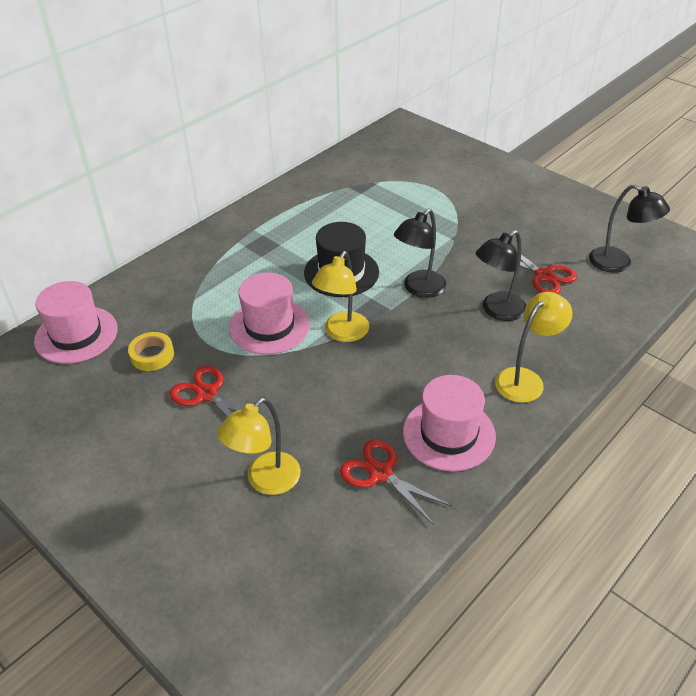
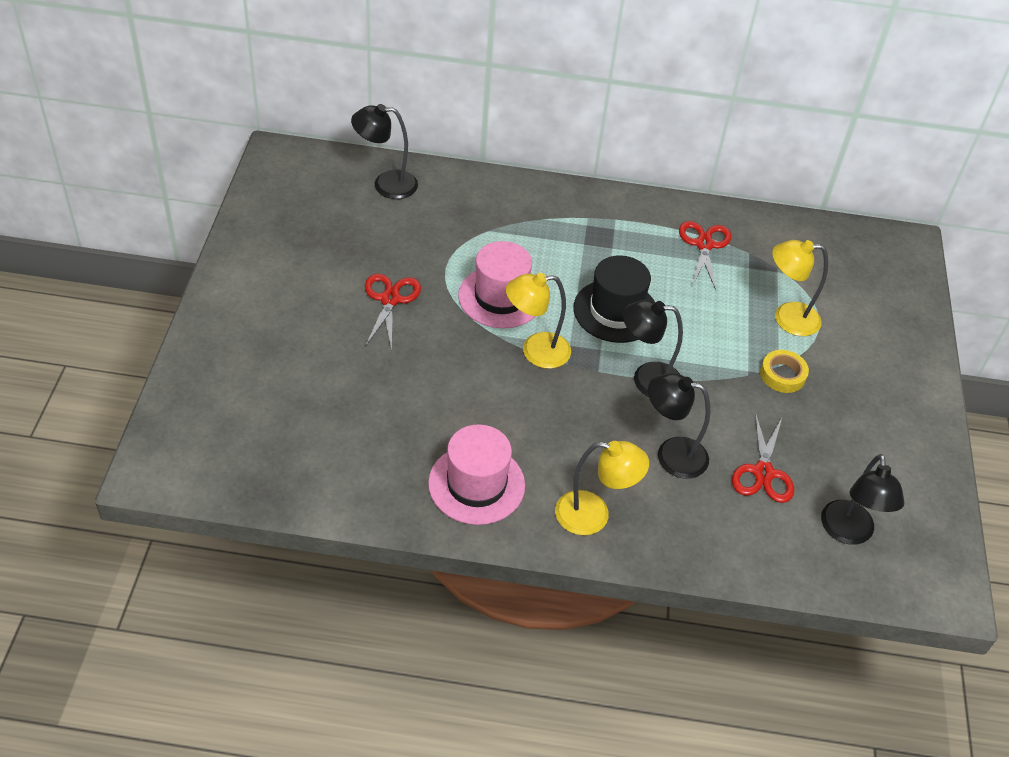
camera: 50 degrees right, 5 degrees up
(76, 335) = (386, 184): pink hat -> black lamp
(152, 355) = (403, 242): yellow tape -> yellow tape (782, 375)
(265, 481) = (331, 384): yellow lamp -> yellow lamp (787, 318)
(380, 473) = (395, 455): red scissors -> red scissors (704, 245)

